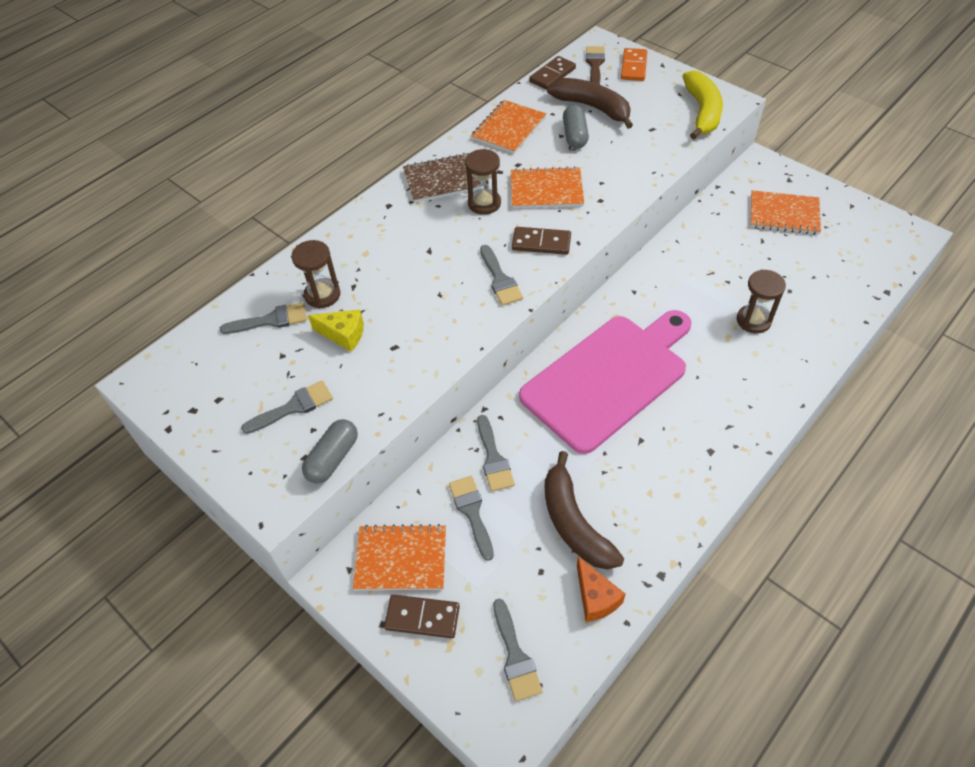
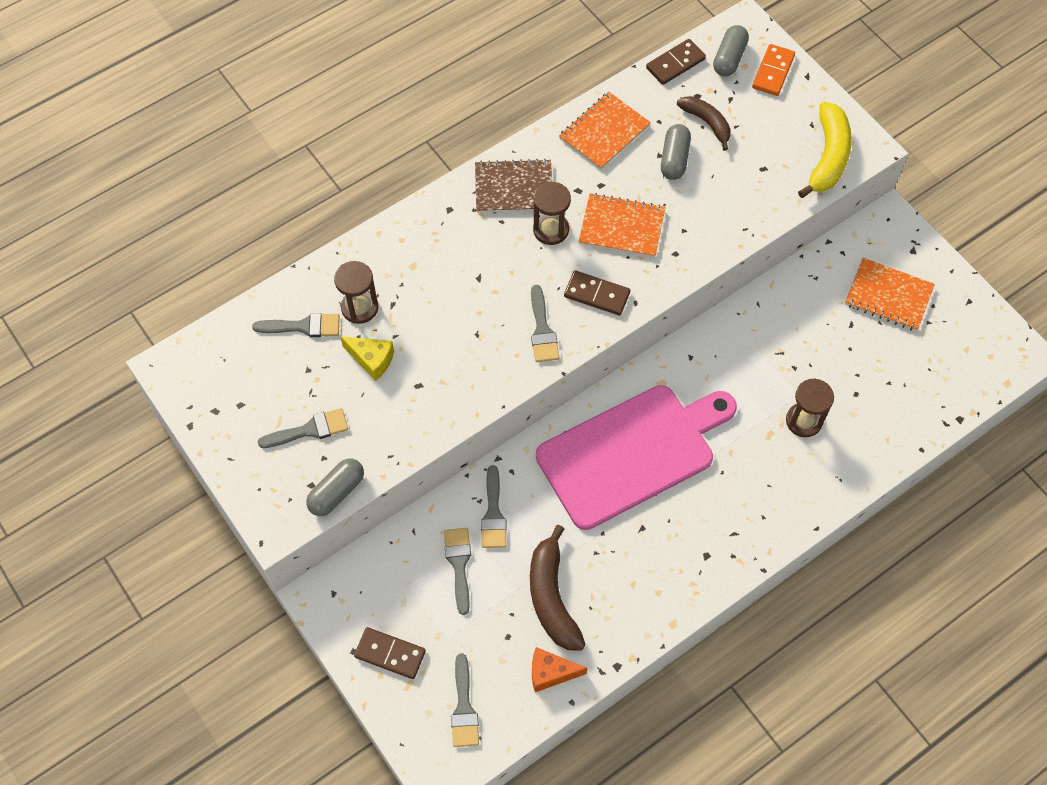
camera: 10 degrees right, 10 degrees up
(401, 559) = (383, 594): orange notebook -> none
(593, 107) = (707, 123): brown banana -> brown banana, size x0.64
(595, 64) = (729, 58): brown brush -> grey capsule
(596, 598) = (550, 673): orange cheese -> orange cheese turned 105 degrees clockwise

